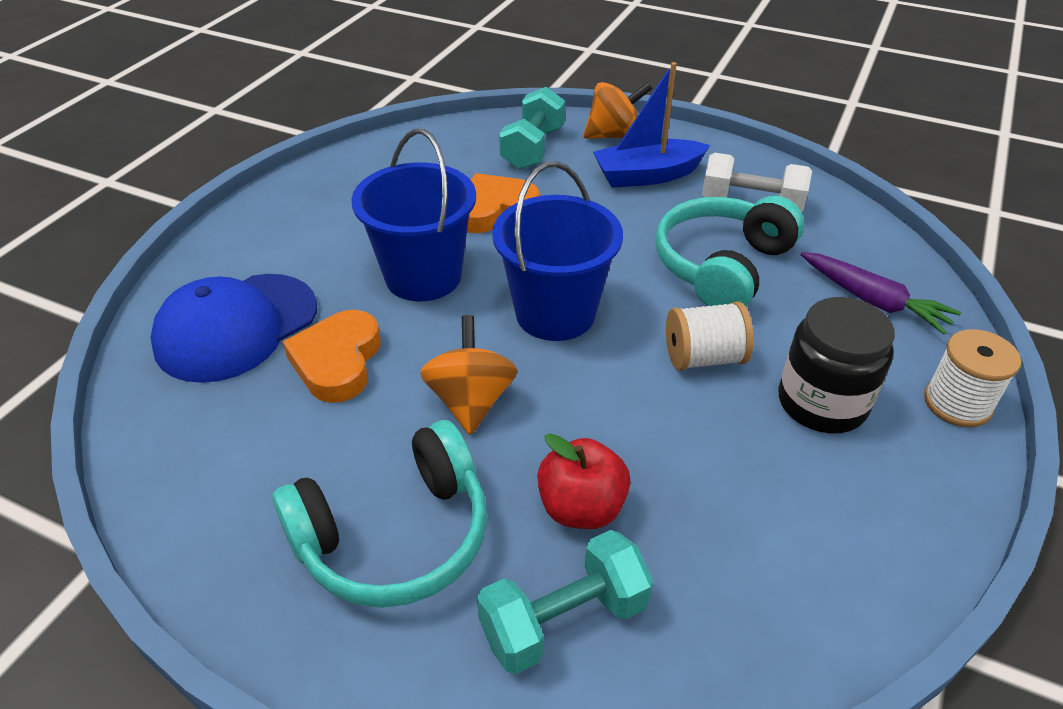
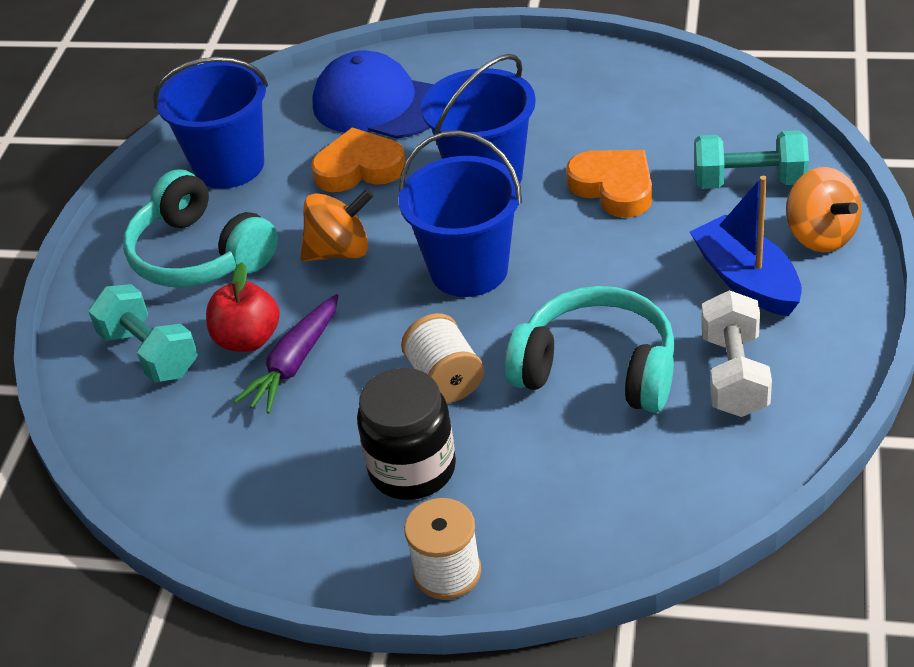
camera: 80 degrees right, 0 degrees up
(234, 479) = (229, 166): none -> blue bucket
(873, 301) = (592, 497): purple carrot -> purple carrot (294, 363)

